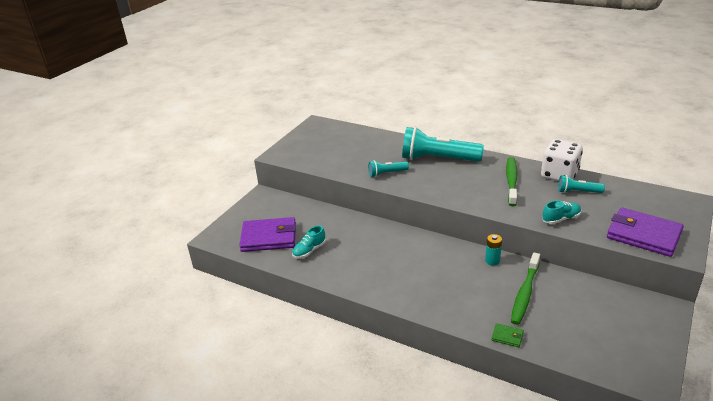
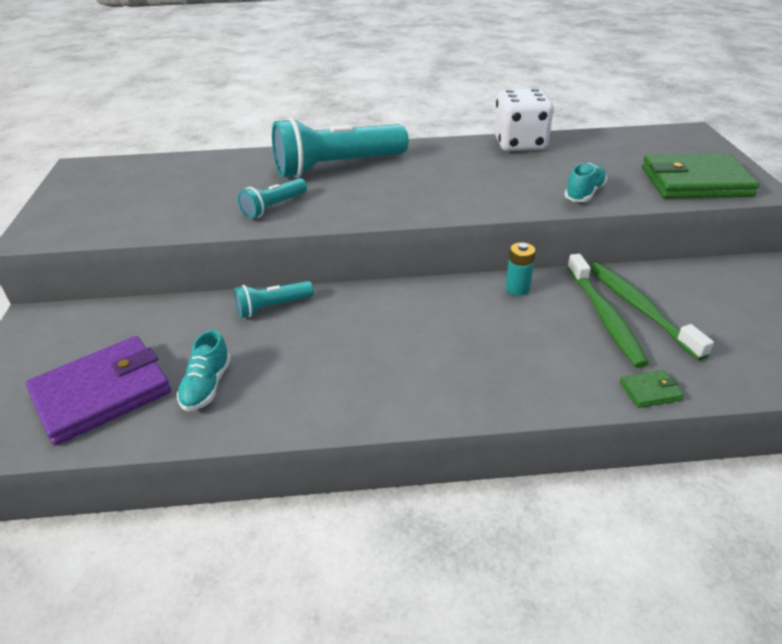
camera: 35 degrees left, 5 degrees up
(511, 181) = (469, 167): green toothbrush -> green toothbrush (639, 308)
(577, 192) = (564, 156): turquoise flashlight -> turquoise flashlight (272, 307)
(643, 235) = (695, 182): purple wallet -> green wallet

